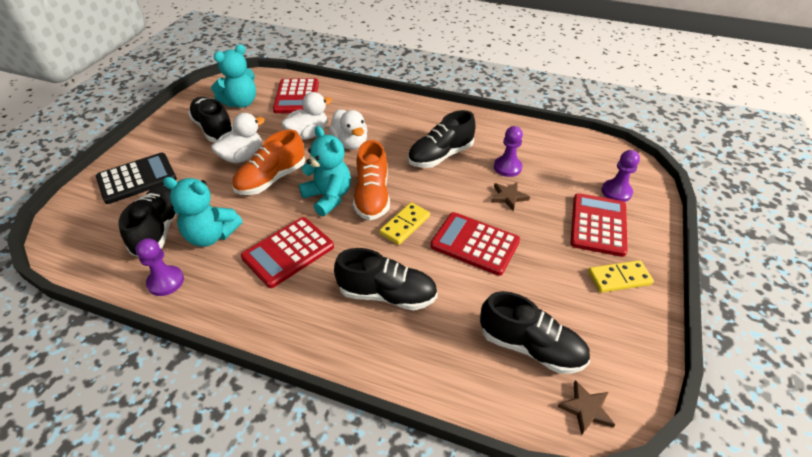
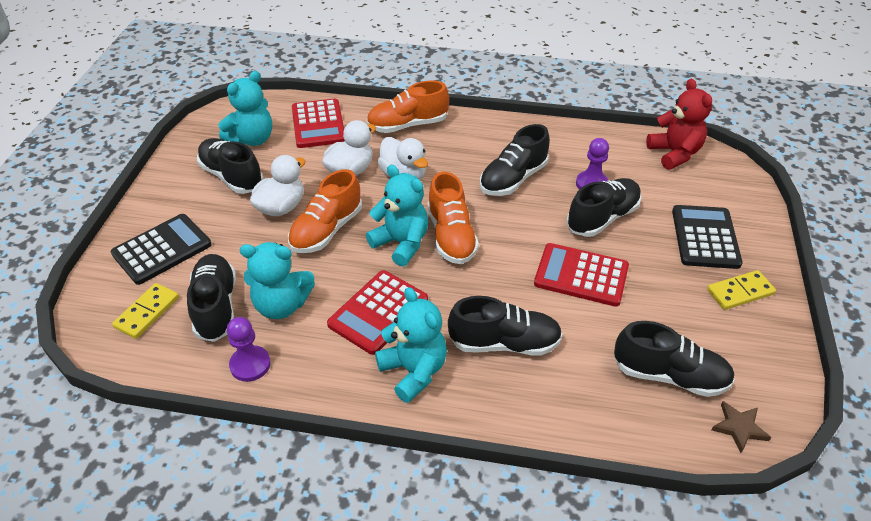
camera: 10 degrees left, 0 degrees up
(299, 308) = (413, 371): none -> turquoise teddy bear
(367, 104) = (407, 125): none -> orange shoe
(405, 225) = (498, 264): yellow domino -> yellow domino (147, 312)
(508, 197) = (602, 218): brown star -> black shoe
(588, 150) = (674, 154): none -> red teddy bear
(598, 225) = (705, 237): red calculator -> black calculator
(616, 192) = (715, 198): purple pawn -> none

